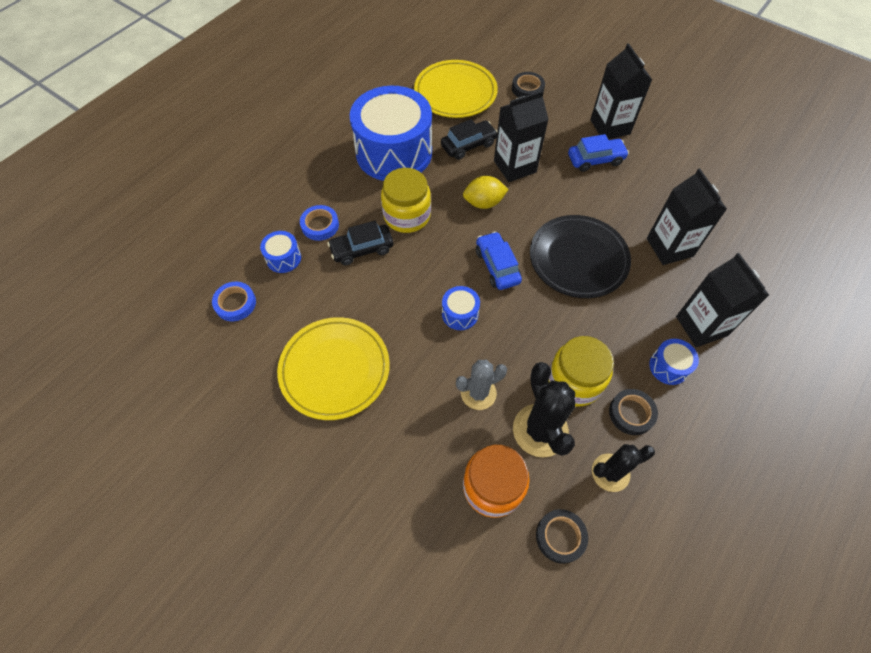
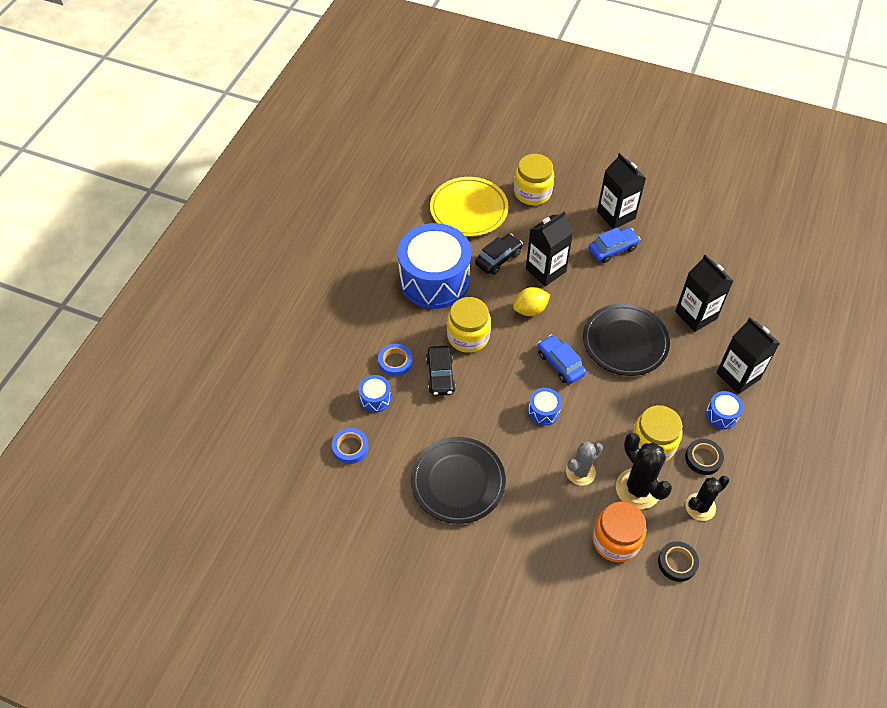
camera: 15 degrees left, 5 degrees down
(335, 369) = (458, 482): yellow plate -> black plate
(362, 249) = (440, 375): black car -> black car turned 60 degrees counterclockwise
(527, 89) = (532, 192): black tape -> yellow jar

